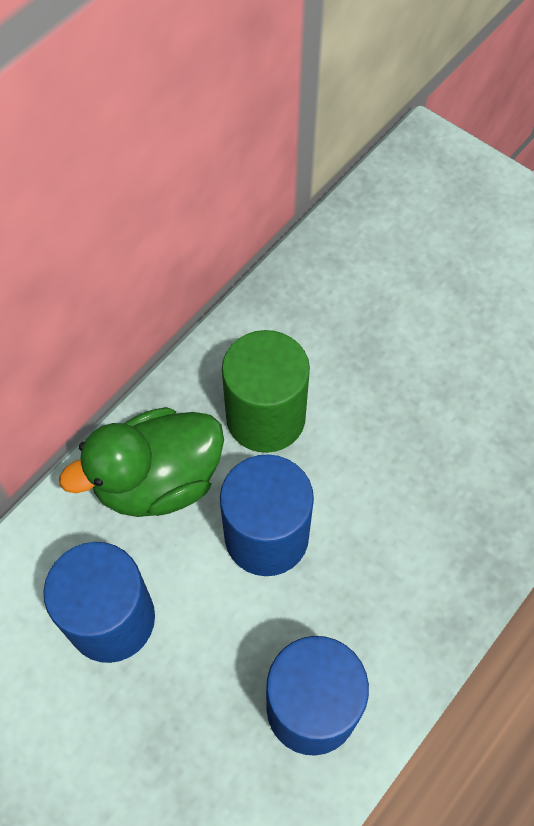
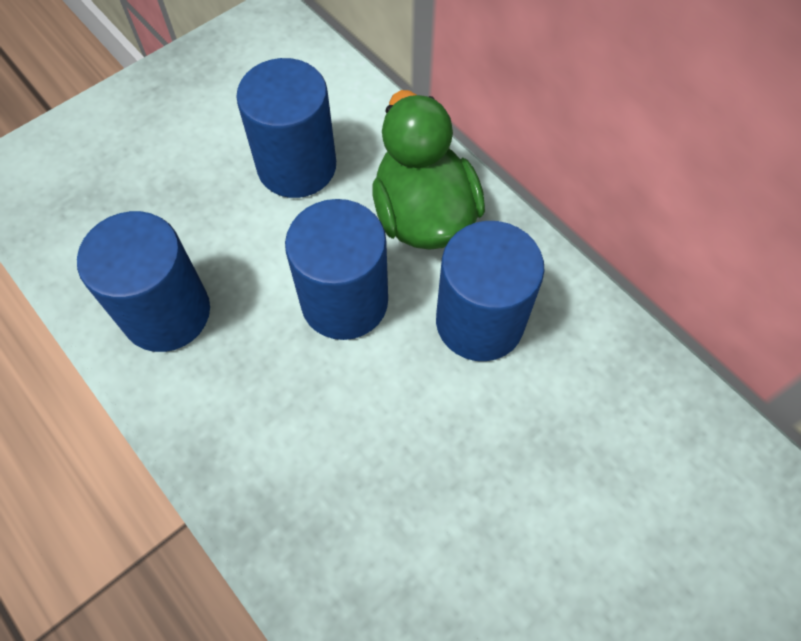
camera: 100 degrees right, 0 degrees up
(265, 417) = (479, 322): green cylinder -> blue cylinder

